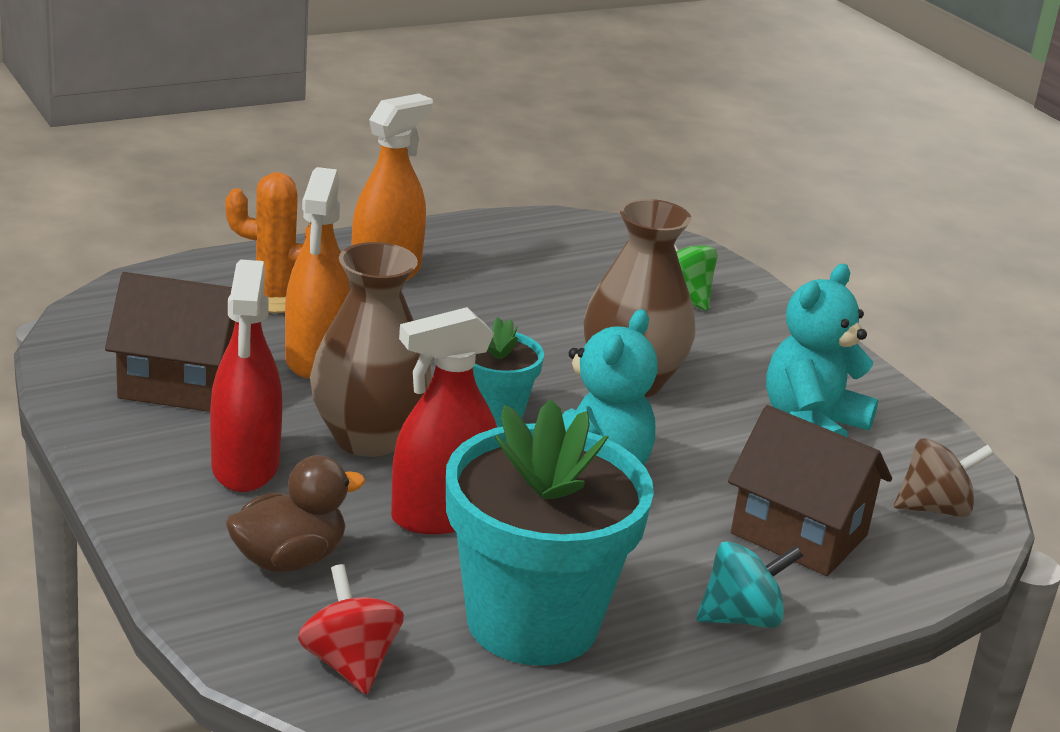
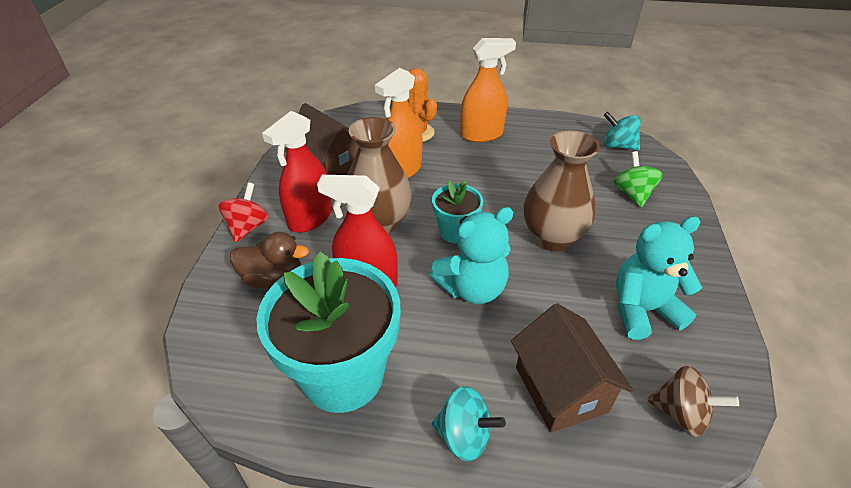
camera: 40 degrees right, 15 degrees up
(349, 663) = (232, 355): red spinning top -> red spinning top (248, 227)
(603, 239) = (618, 146): none -> turquoise spinning top

